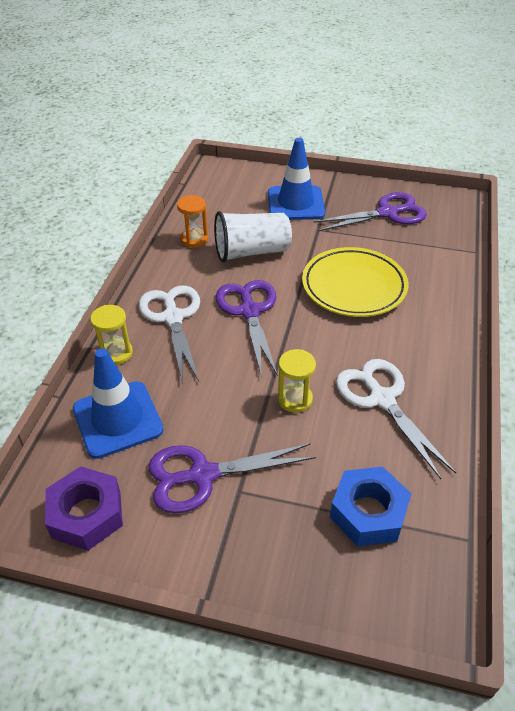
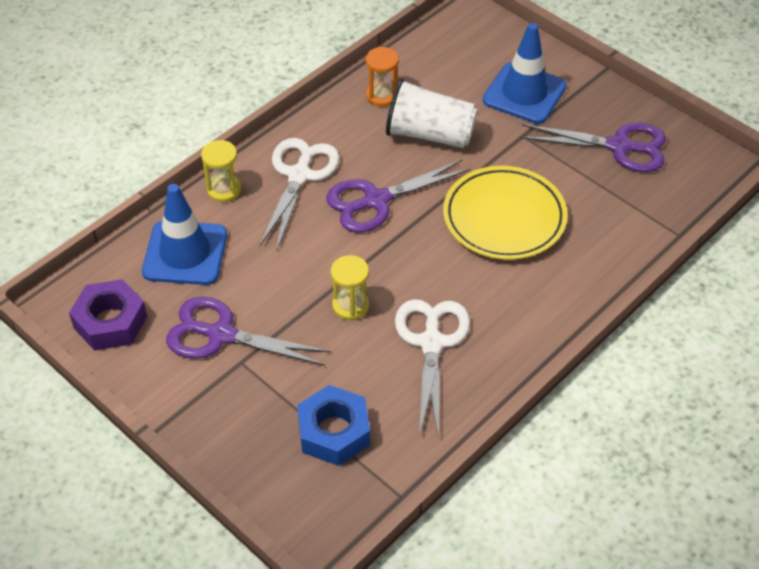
camera: 30 degrees right, 5 degrees up
(249, 312) = (376, 200): purple scissors -> purple scissors turned 135 degrees counterclockwise

